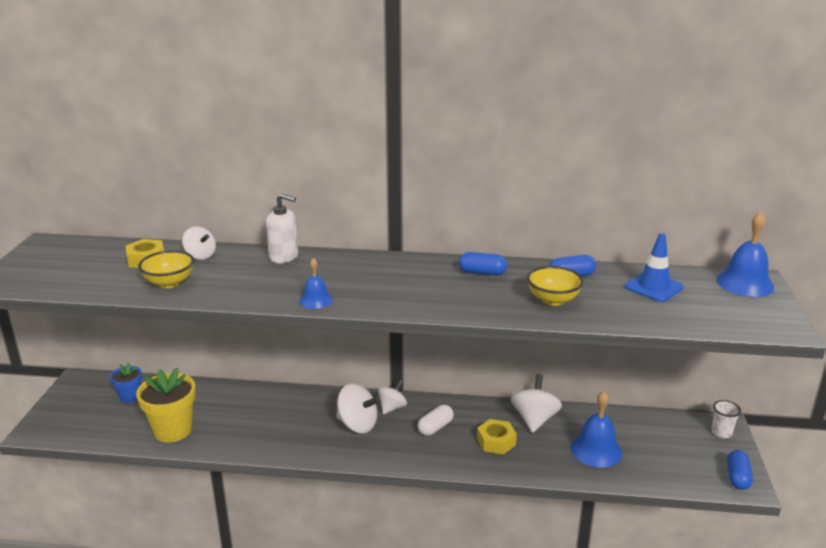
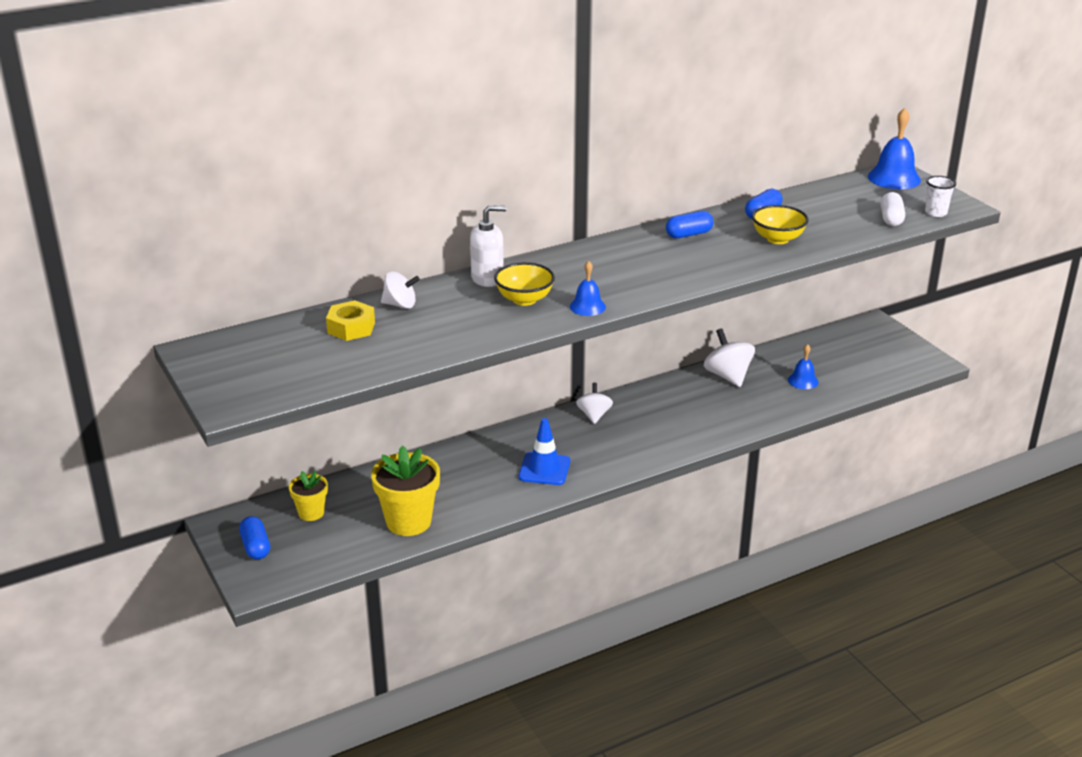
camera: 35 degrees left, 5 degrees up
(130, 396) = (311, 513): blue flower pot -> yellow flower pot
(169, 283) = (420, 340): yellow bowl -> yellow bowl (524, 299)
(357, 425) = (582, 442): white spinning top -> none
(435, 427) = (654, 416): white capsule -> white capsule (891, 219)
(496, 442) = (718, 407): yellow nut -> none
(596, 450) = (803, 381): blue bell -> blue bell, size x0.59
(653, 287) = (835, 203): blue traffic cone -> blue traffic cone (544, 469)
(721, 432) = (878, 329): white cup -> white cup (936, 212)
(737, 477) = (922, 359): blue capsule -> blue capsule (255, 547)

